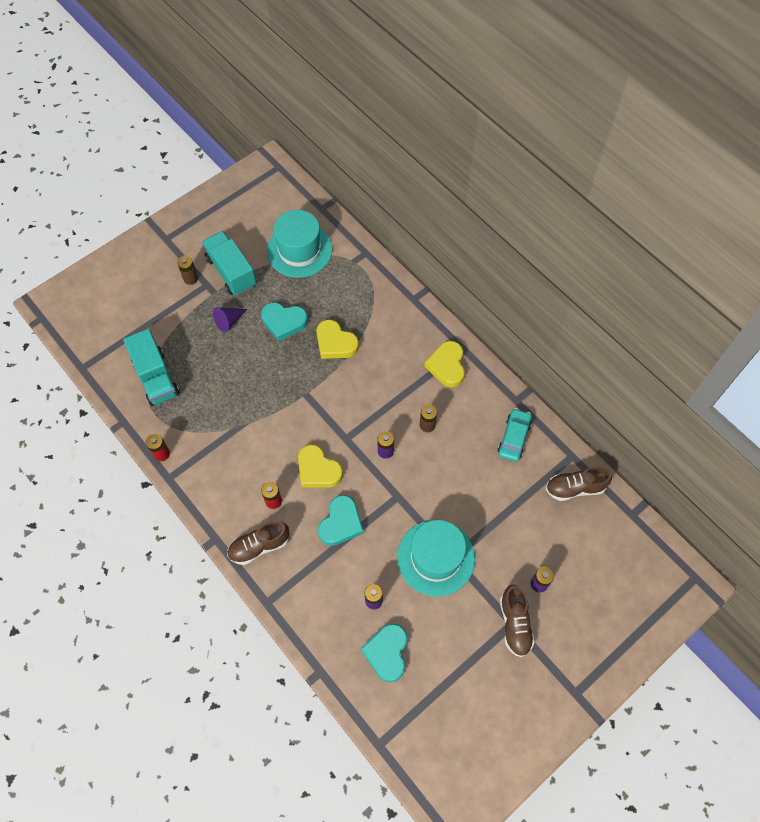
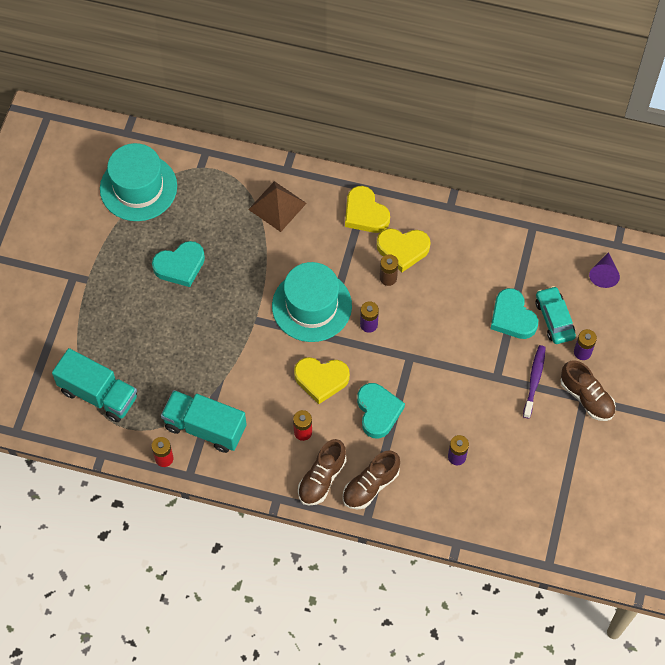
camera: 35 degrees left, 0 degrees up
(190, 278) = (52, 280): brown battery -> none
(229, 321) = (126, 298): purple cone -> purple cone (604, 274)
(231, 272) = (88, 249): turquoise truck -> turquoise truck (205, 427)
(335, 343) = (245, 255): yellow heart -> yellow heart (403, 249)
(386, 321) = (277, 206): none -> brown pyramid
(387, 653) = (500, 490): turquoise heart -> turquoise heart (512, 317)
(436, 557) = (482, 387): turquoise hat -> turquoise hat (311, 306)
(482, 581) = (534, 380): none -> purple toothbrush
(514, 438) = (472, 242): turquoise car -> turquoise car (554, 319)
(575, 488) = (555, 252): brown shoe -> brown shoe (370, 486)

